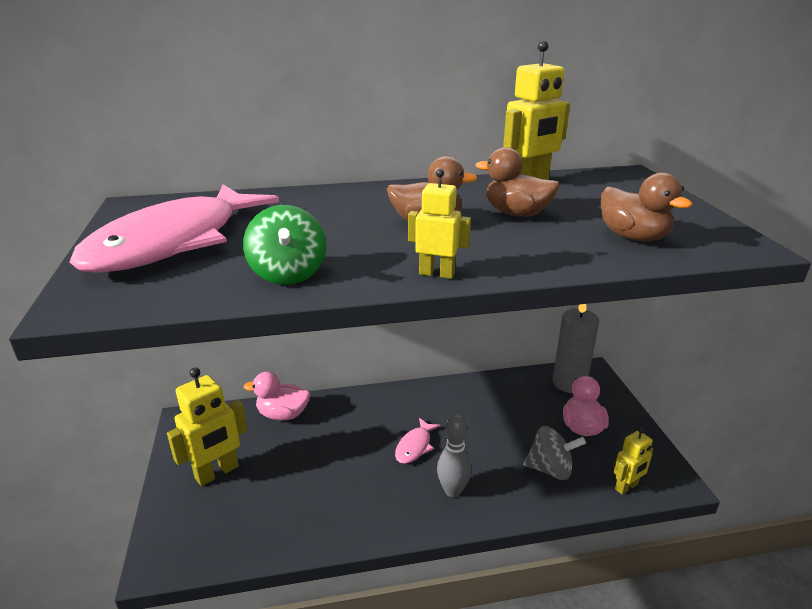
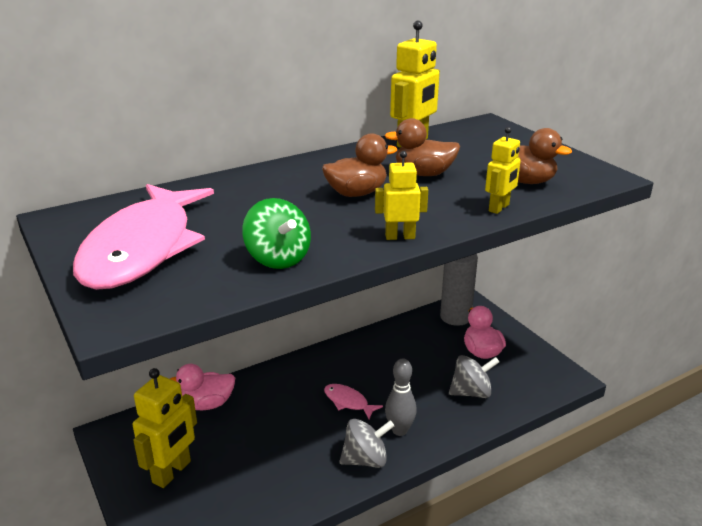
camera: 20 degrees left, 0 degrees up
(402, 513) = (365, 459): none -> grey spinning top
(415, 446) = (348, 402): pink fish -> pink fish turned 120 degrees clockwise
(626, 487) = (535, 391): yellow robot -> yellow robot (499, 208)

